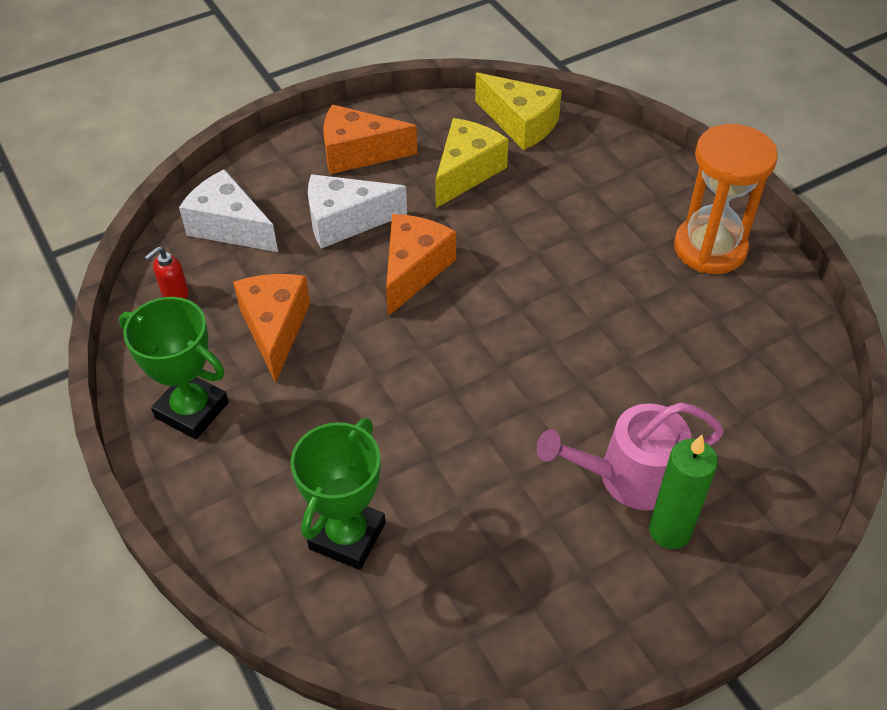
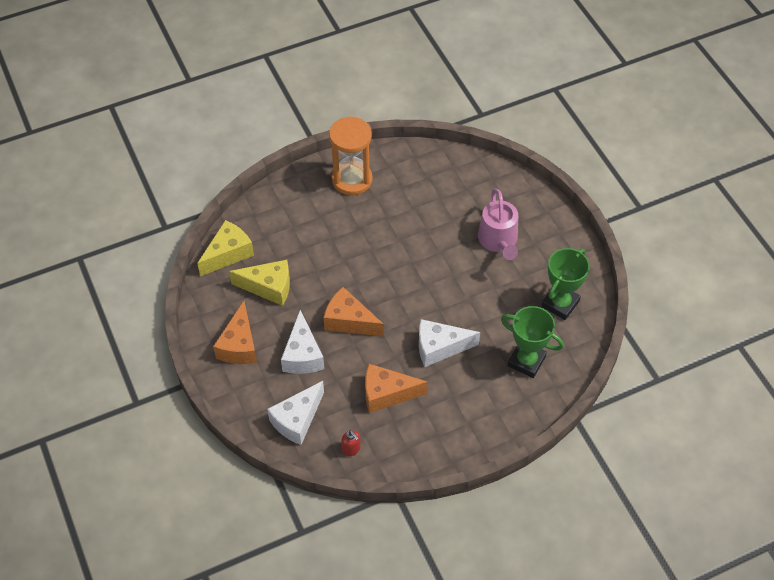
camera: 85 degrees left, 5 degrees up
(192, 410) = (442, 435): green trophy -> green trophy (560, 304)
(370, 395) = (439, 347): none -> white cheese
(466, 172) = (269, 287): yellow cheese -> yellow cheese turned 150 degrees clockwise
(669, 531) = (529, 230): green candle -> none

